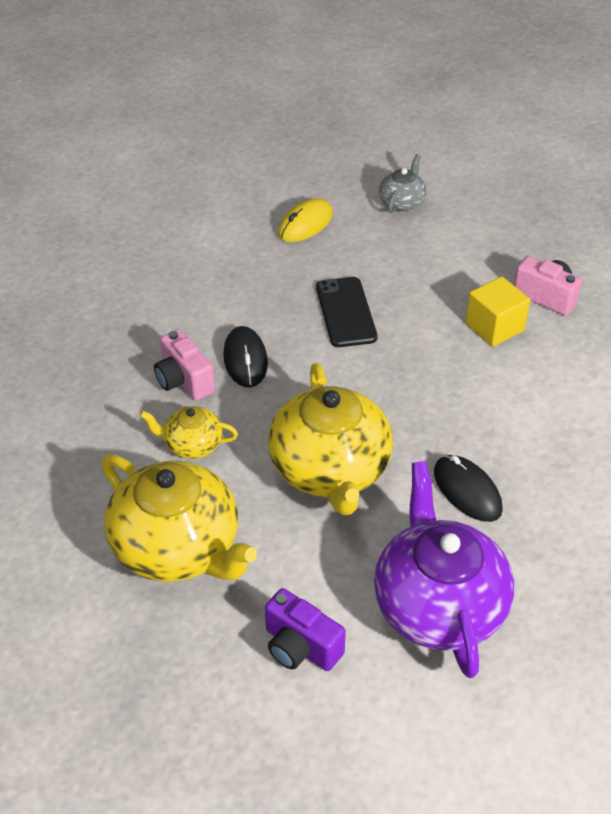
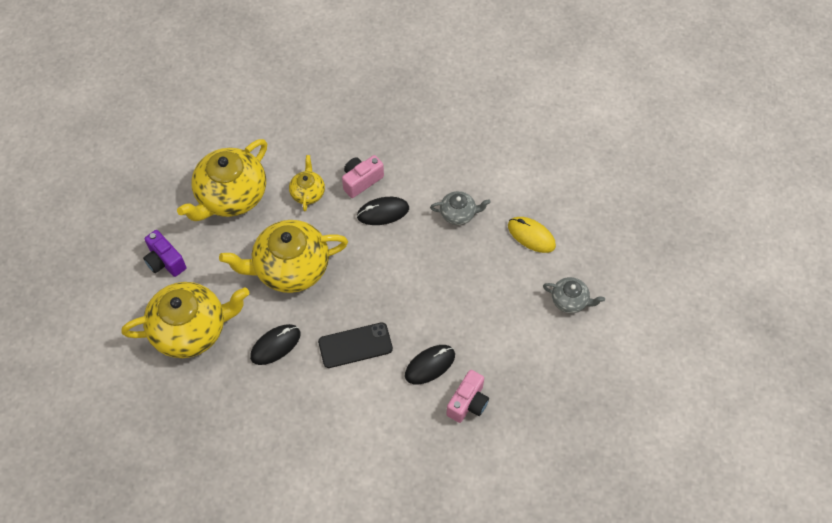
camera: 85 degrees right, 15 degrees up
(261, 285) = (458, 214): none -> grey teapot
(300, 647) = (165, 261): purple camera -> purple camera turned 75 degrees counterclockwise
(346, 312) = (435, 268): black phone -> black phone (355, 345)
(438, 604) = (191, 329): purple teapot -> yellow teapot
(494, 327) = (430, 365): yellow cube -> black mouse

